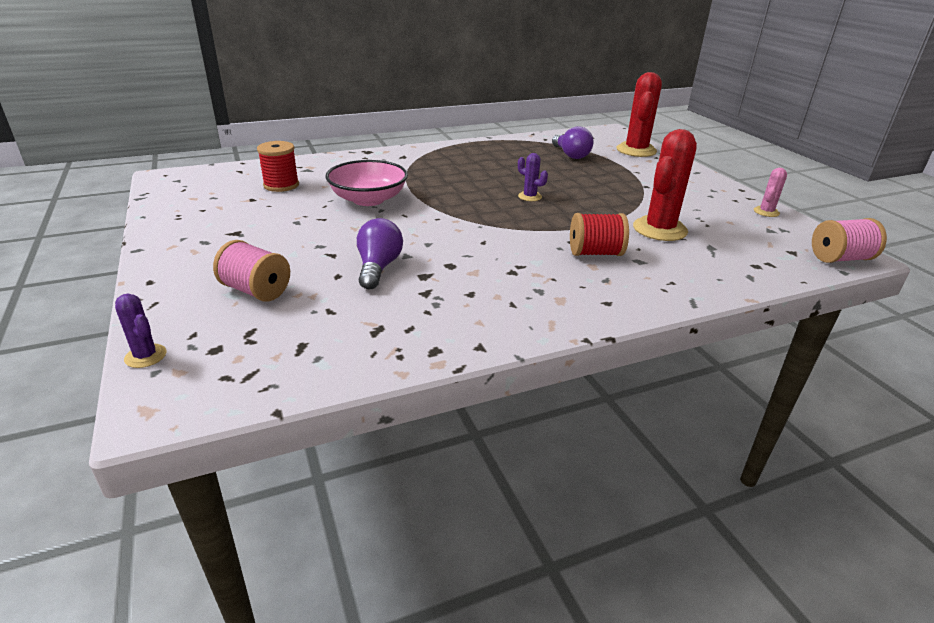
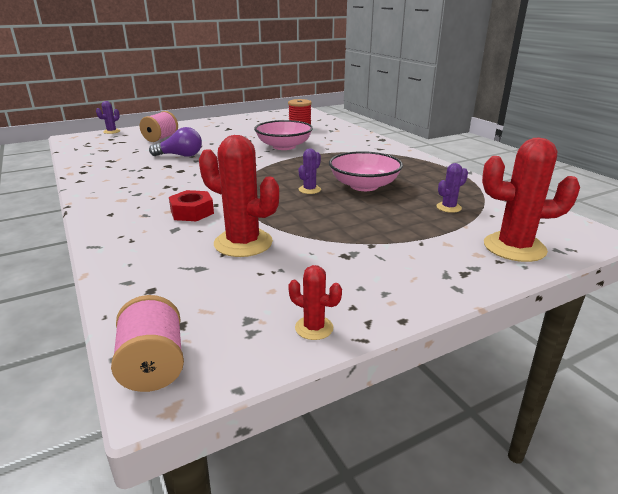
camera: 85 degrees right, 5 degrees down
(520, 175) = (364, 186): none -> pink bowl
(571, 155) = (448, 207): purple light bulb -> purple cactus
(595, 253) = (192, 212): red spool -> red nut
(766, 212) = (314, 328): pink cactus -> red cactus

